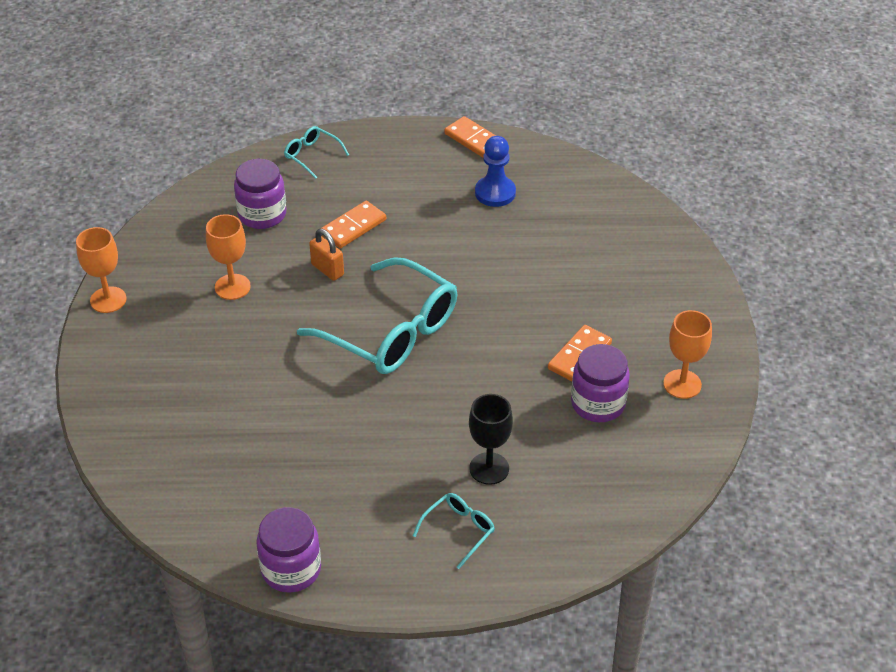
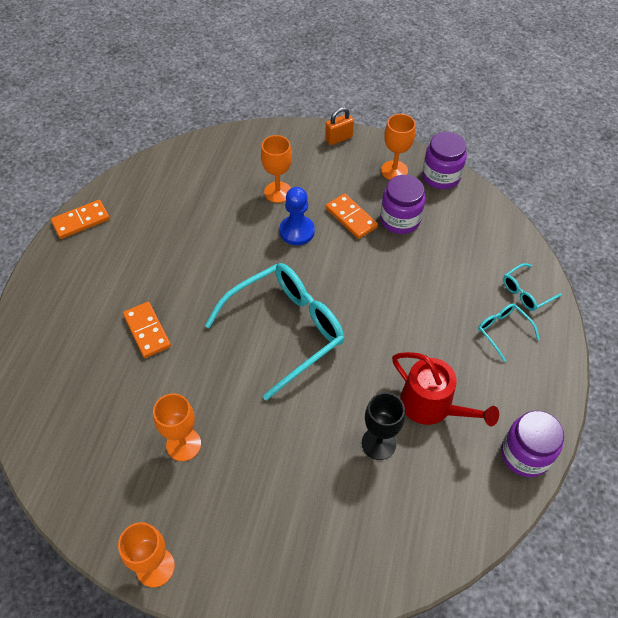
camera: 75 degrees left, 10 degrees up
(262, 214) = (95, 401): purple jar -> purple jar (441, 176)
(312, 155) = (33, 344): turquoise glasses -> turquoise glasses (526, 292)
(327, 270) = (193, 362): orange padlock -> orange padlock (338, 138)
(331, 475) = (432, 406): none -> red watering can
(489, 468) = (447, 298): black goblet -> black goblet (378, 443)
(495, 193) = (153, 223): blue pawn -> blue pawn (297, 231)
(590, 282) = (278, 192): none -> orange goblet

